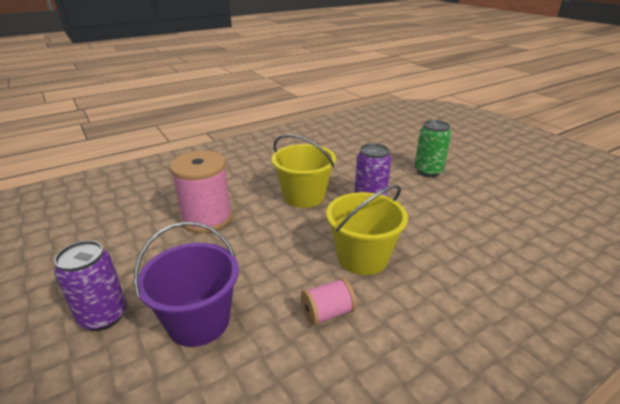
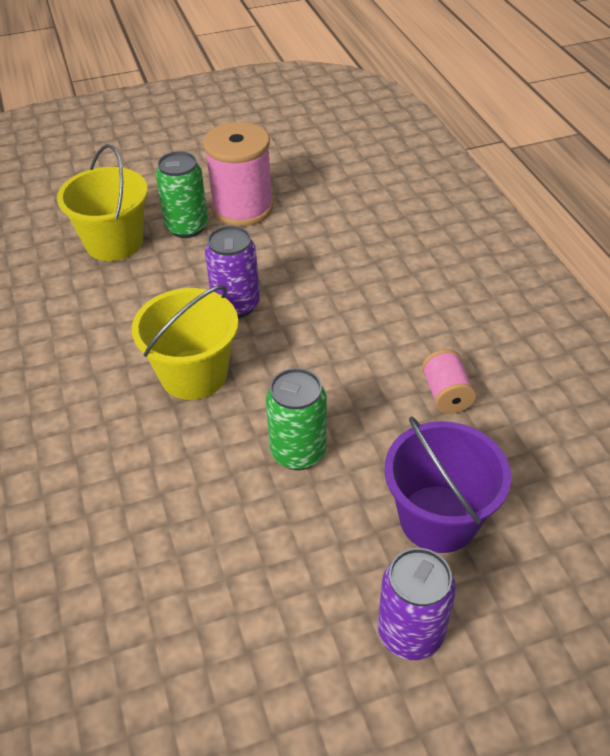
camera: 75 degrees left, 15 degrees up
(207, 218) = (208, 506): pink spool -> pink spool (242, 208)
(251, 244) = (298, 452): none -> green can
(362, 257) = (359, 343): yellow bucket -> yellow bucket (114, 242)

